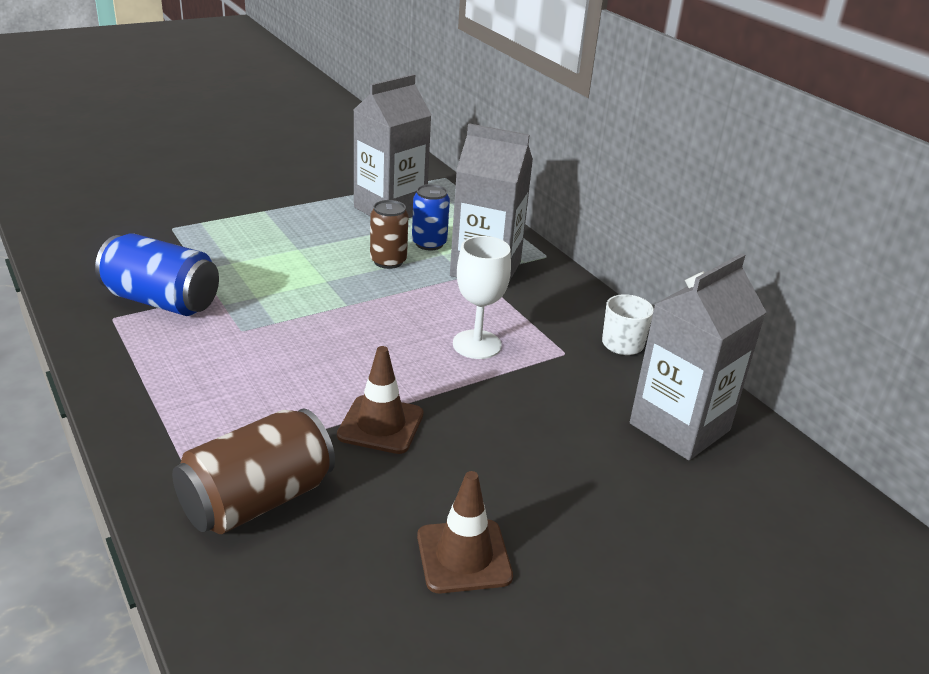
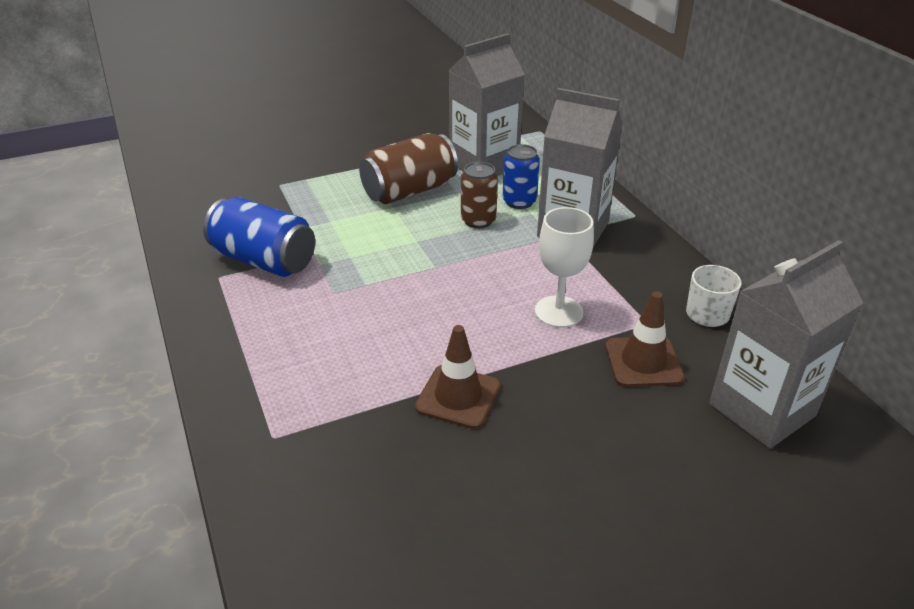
camera: 10 degrees right, 5 degrees up
(257, 500) = (335, 473): brown can -> brown can (409, 191)
(464, 556) = (529, 545): brown traffic cone -> brown traffic cone (643, 362)

